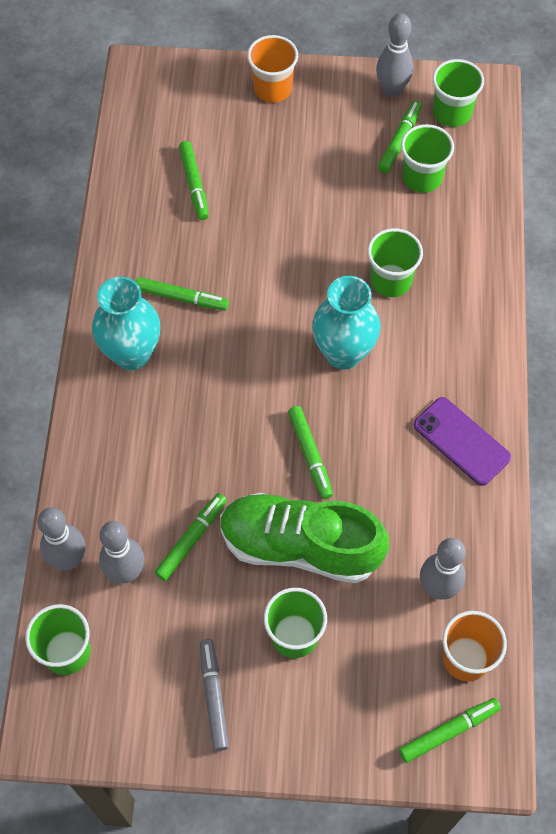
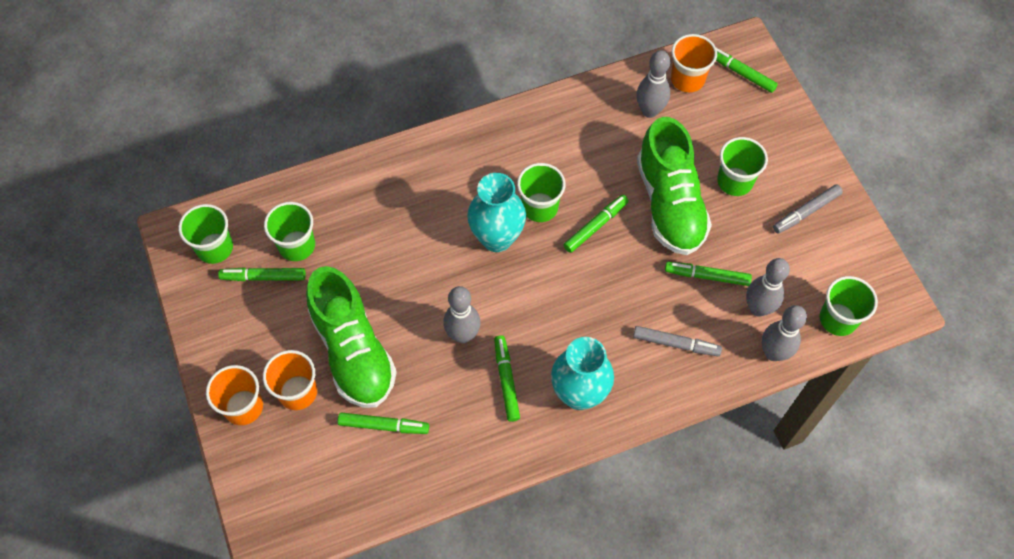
camera: 115 degrees left, 0 degrees up
(133, 468) = (676, 343): none -> grey marker
(194, 184) = (383, 425): green marker -> green marker turned 45 degrees clockwise
(264, 131) = (297, 392): none -> orange cup
(282, 186) = (353, 351): none -> green shoe
(390, 280) = (412, 230): green cup -> green cup (540, 207)
(392, 90) = (206, 305): grey bowling pin -> grey bowling pin (463, 335)
(461, 441) = (530, 134): purple phone -> none

